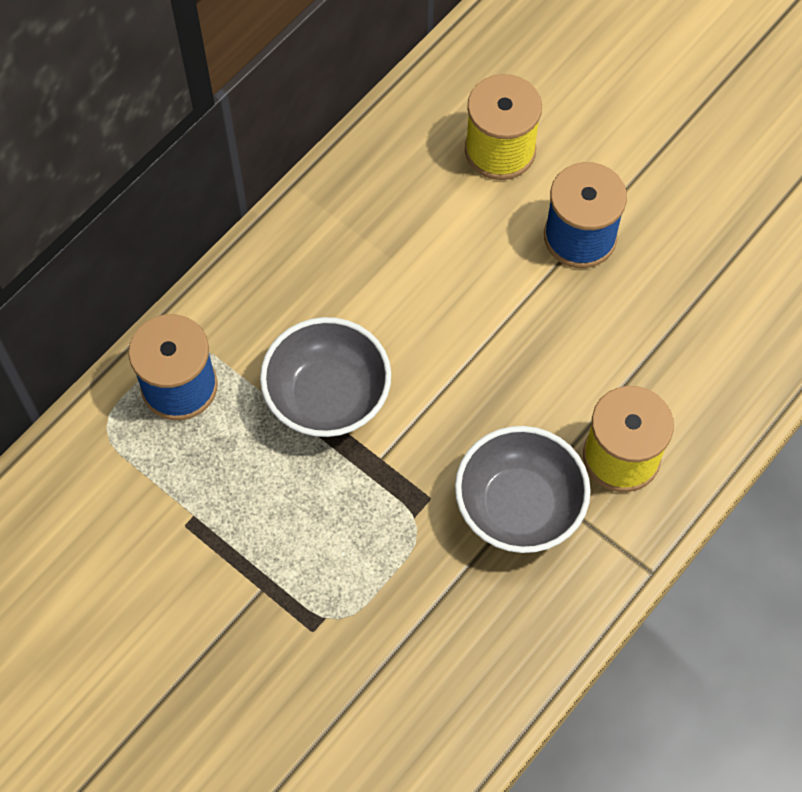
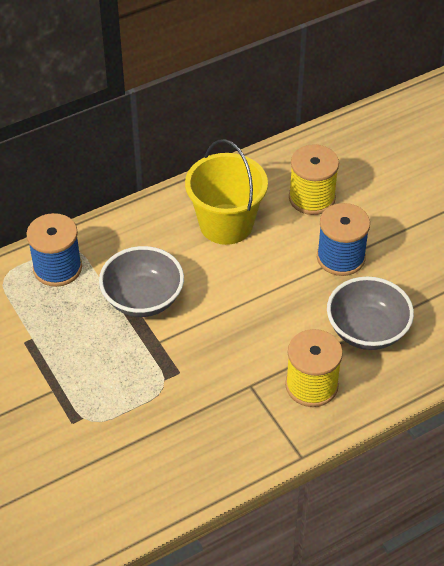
camera: 20 degrees right, 15 degrees down
(395, 233) = (226, 224): none -> yellow bucket
(519, 506) = (233, 393): grey bowl -> grey bowl (367, 330)

